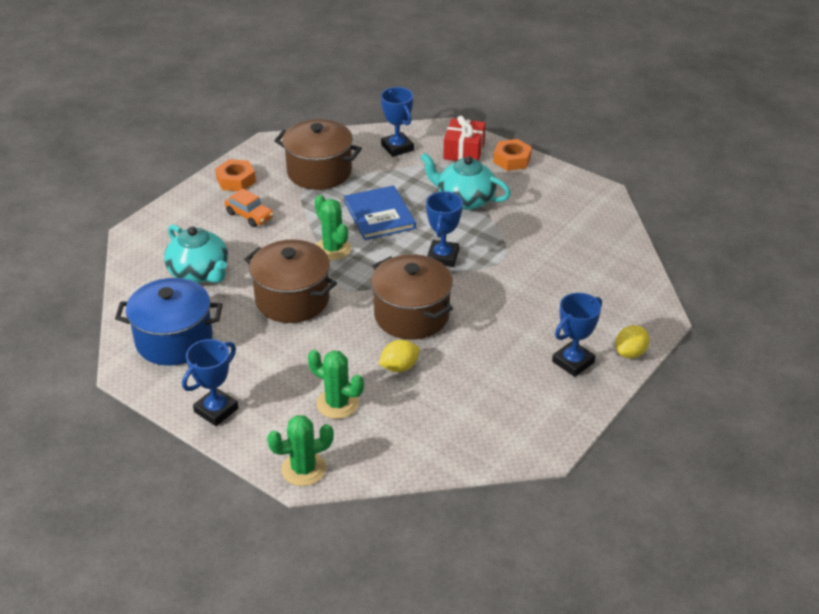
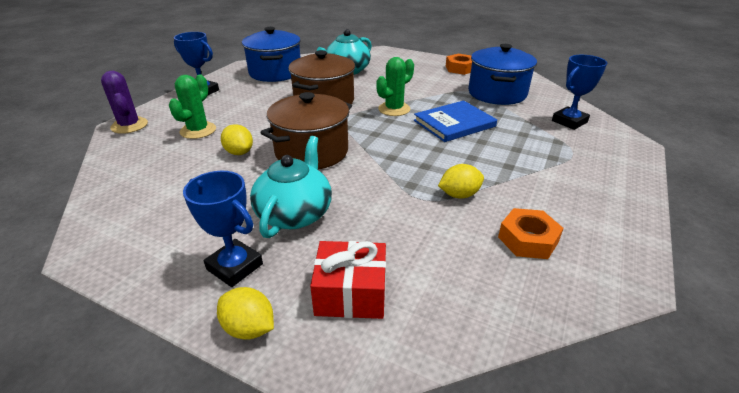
camera: 80 degrees right, 5 degrees down
(249, 215) = (420, 77): orange car -> none
(303, 469) = (129, 125): green cactus -> purple cactus
(319, 172) = (497, 93): brown pot -> blue pot
(443, 257) = (406, 160): blue trophy -> none
(464, 151) = (605, 157): red gift -> red gift (351, 293)
(464, 199) = (514, 165): turquoise teapot -> turquoise teapot (295, 213)
(502, 238) = (459, 195): none -> yellow lemon
(512, 160) = (623, 191): orange nut -> orange nut (528, 240)

